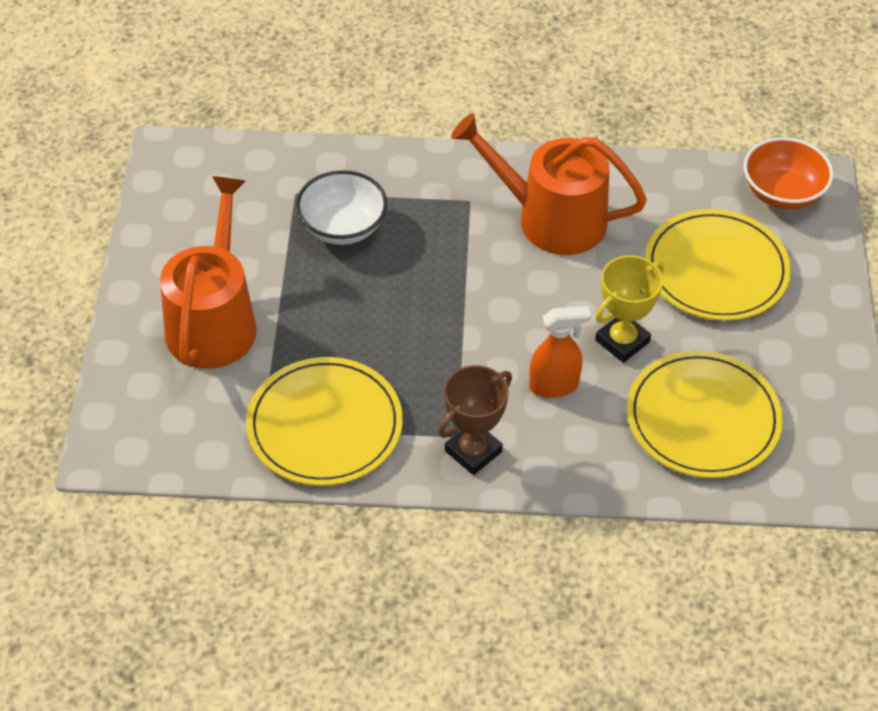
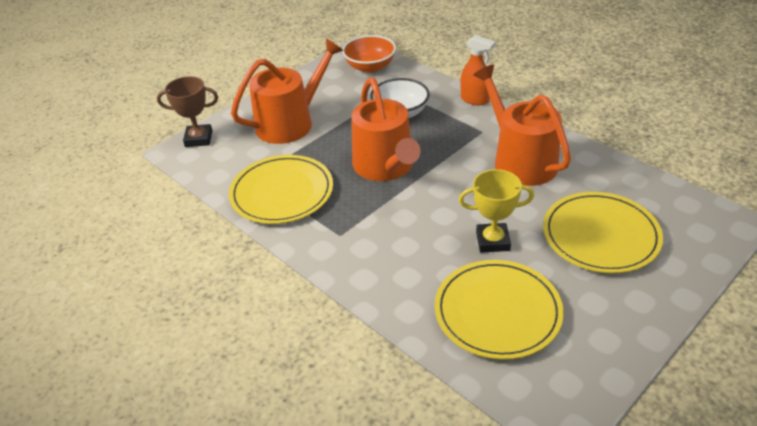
camera: 45 degrees right, 10 degrees down
(409, 315) = (385, 166): none -> orange watering can
(473, 451) = (339, 247): brown trophy -> brown trophy (198, 139)
(554, 386) = (424, 241): orange spray bottle -> orange spray bottle (475, 100)
(782, 193) = (697, 217): orange bowl -> orange bowl (370, 67)

